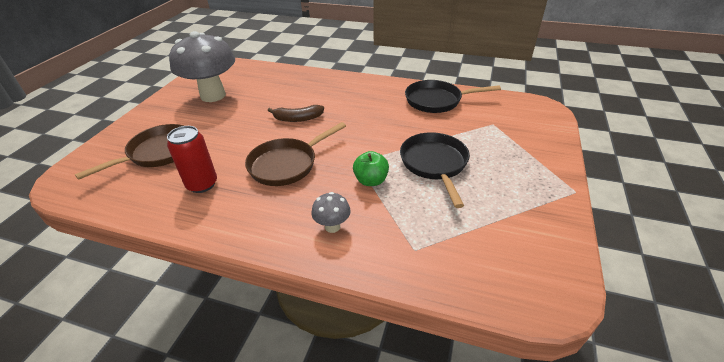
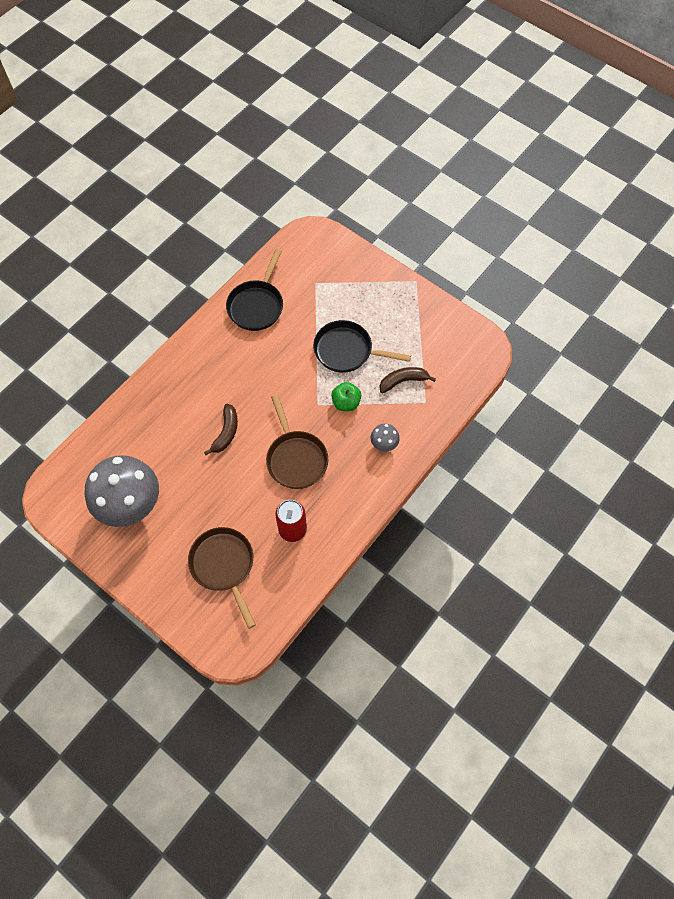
camera: 70 degrees left, 25 degrees up
(430, 219) = (403, 381): none -> brown banana

